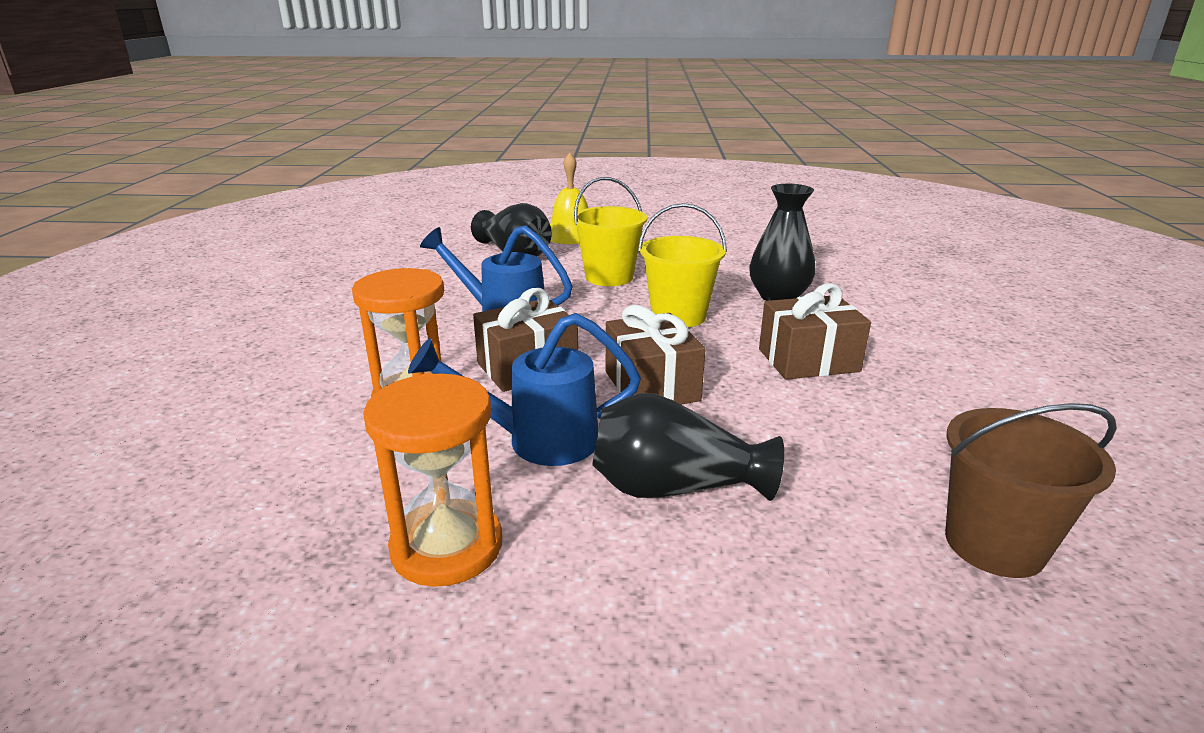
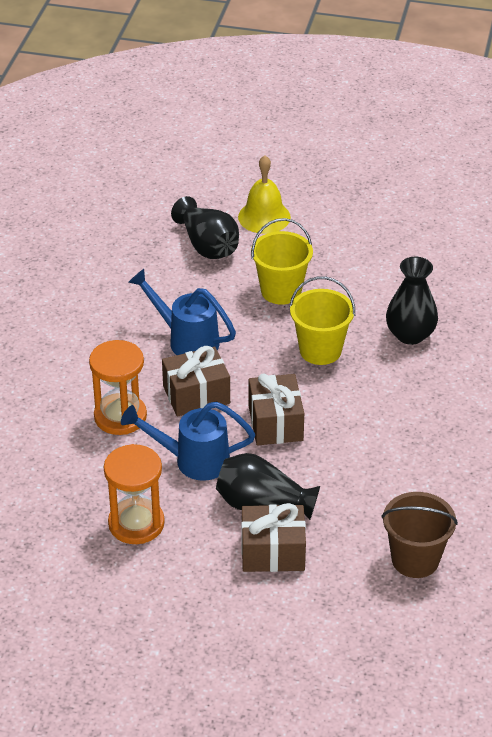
camera: 10 degrees right, 15 degrees up
(808, 360) = (393, 411): brown gift -> brown gift (273, 552)

